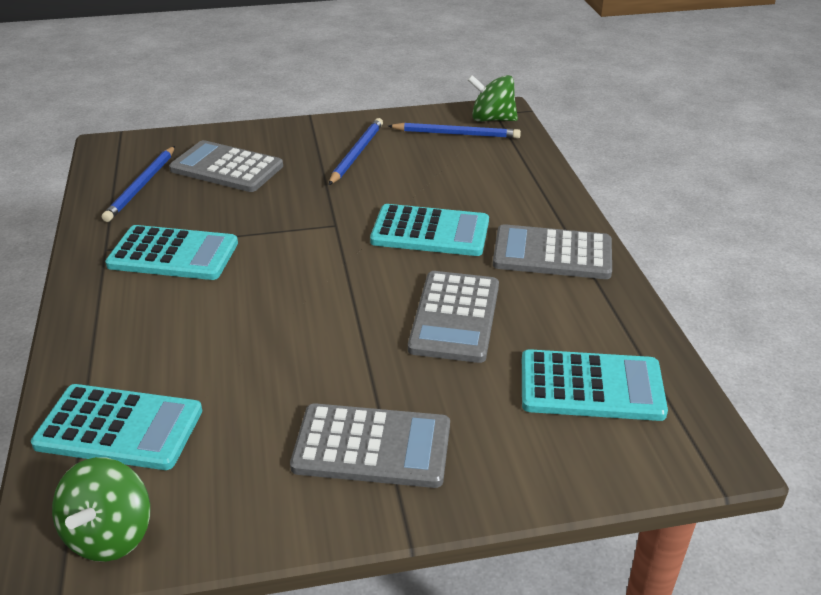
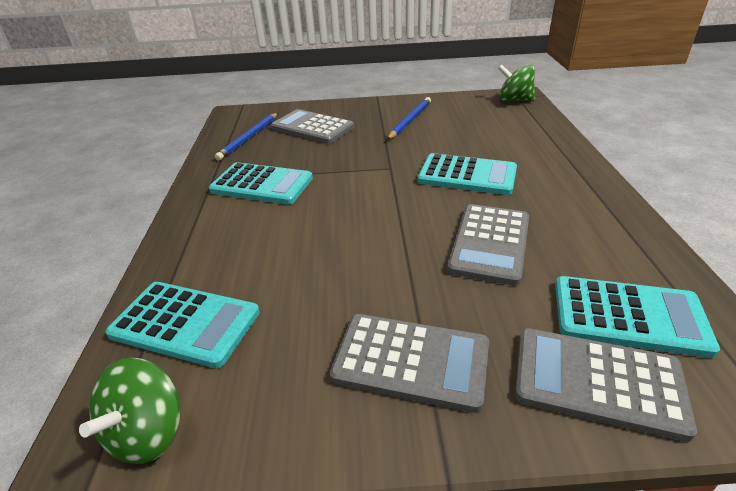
camera: 10 degrees right, 0 degrees up
(456, 134) = (487, 109): blue pencil -> none
(552, 253) = (574, 195): grey calculator -> grey calculator (597, 381)

